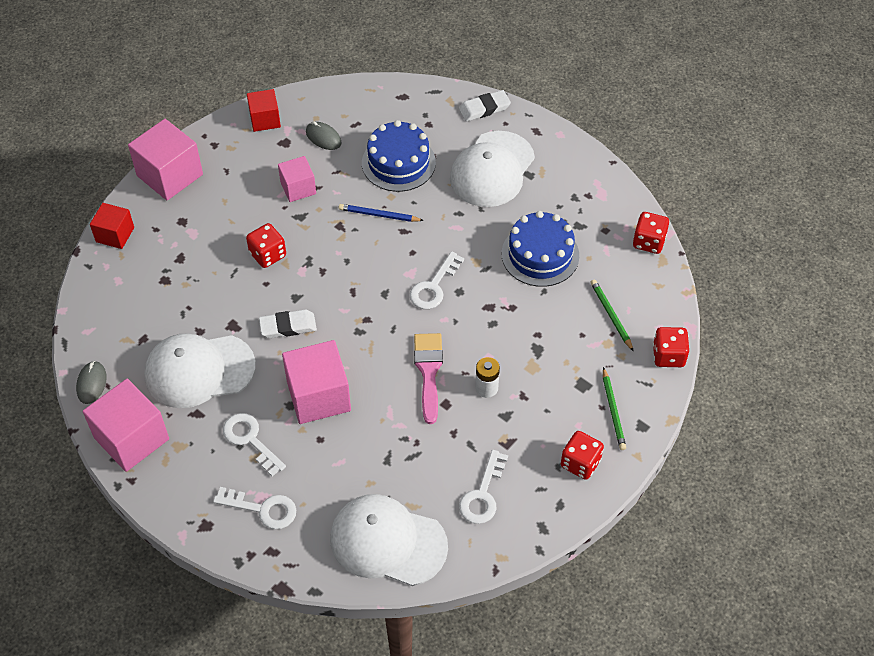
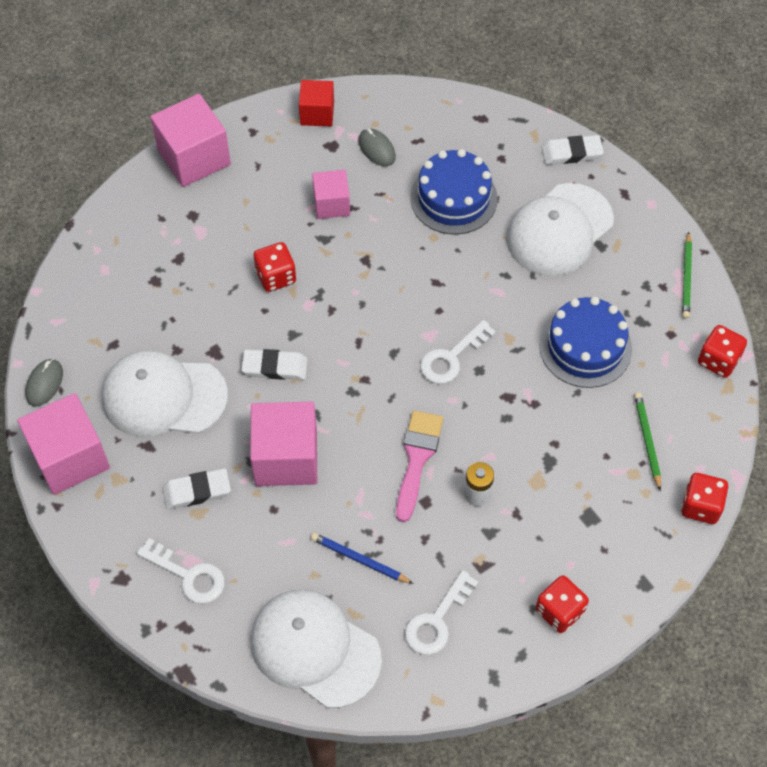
camera: 15 degrees right, 5 degrees up
(115, 234) = (115, 215): red cube -> none
(250, 440) = (197, 491): white key -> white eraser
(379, 215) = (414, 257): blue pencil -> blue pencil (360, 559)
(613, 411) = (616, 557): green pencil -> green pencil (686, 277)

